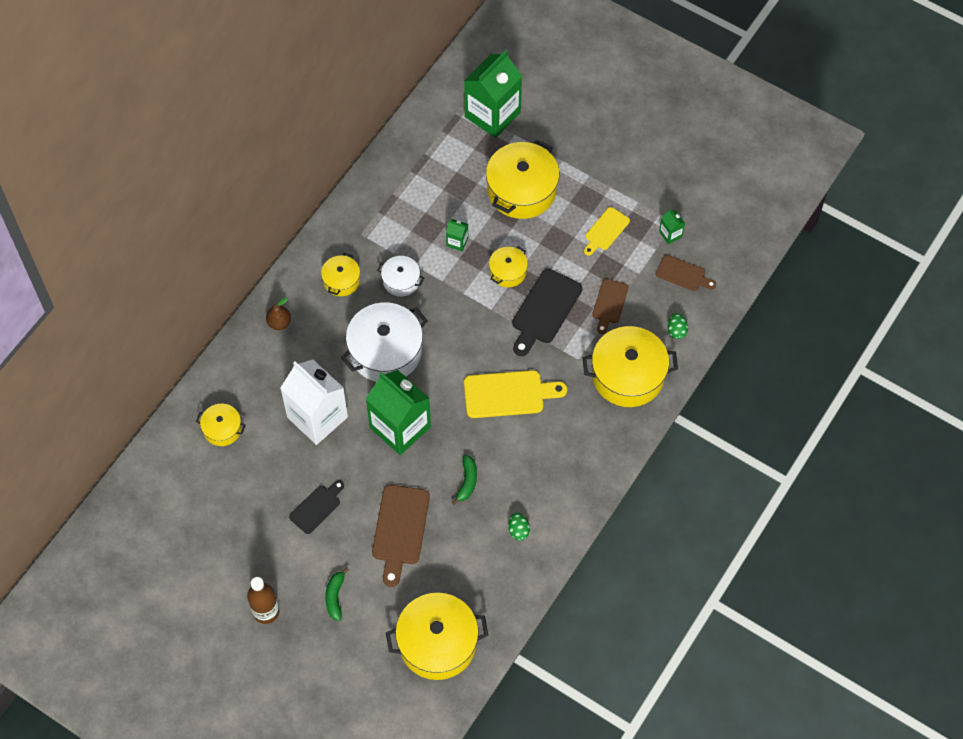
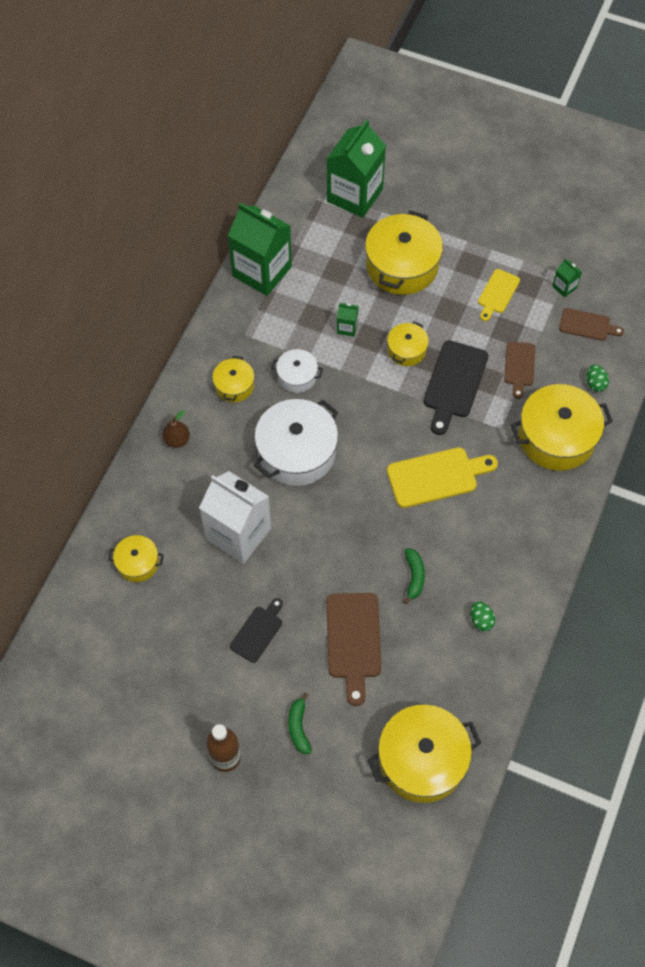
camera: 10 degrees left, 0 degrees up
(400, 427) = (329, 530): green carton -> green carton (262, 271)

